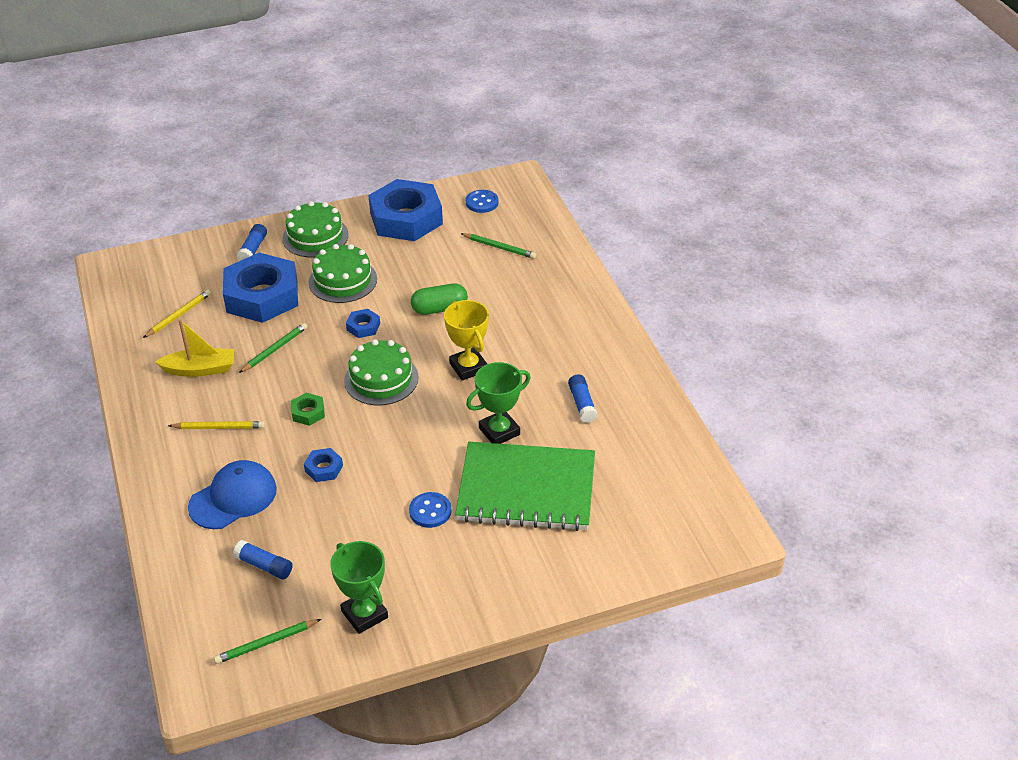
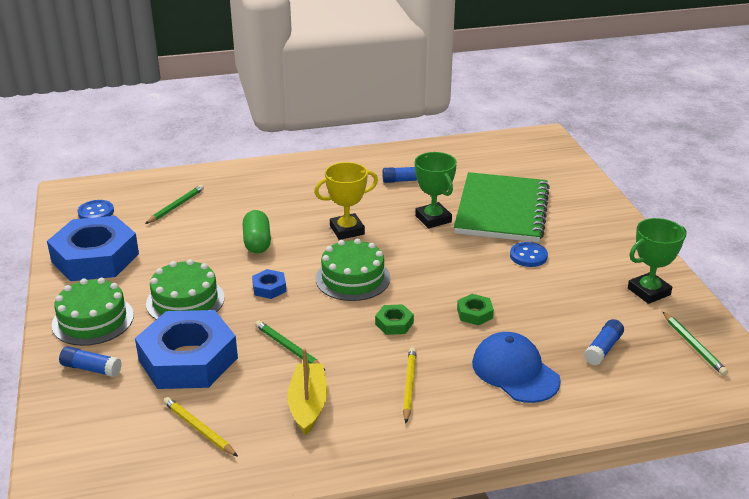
camera: 85 degrees left, 10 degrees down
(324, 468) = (474, 313): blue nut -> green nut

